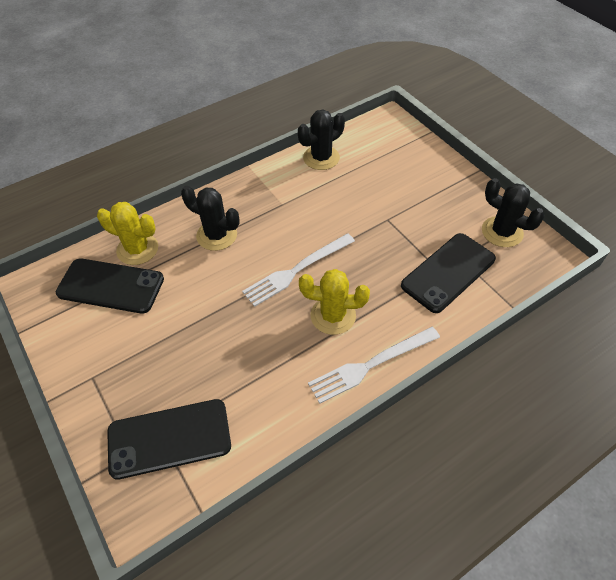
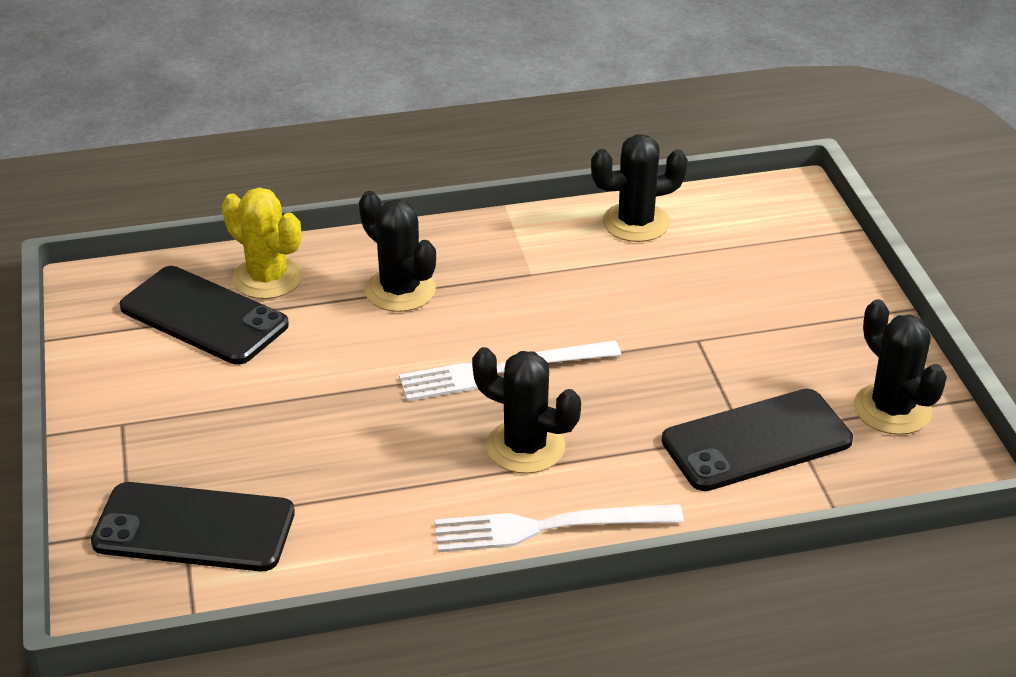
camera: 20 degrees right, 15 degrees down
(333, 315) = (525, 447): yellow cactus -> black cactus

